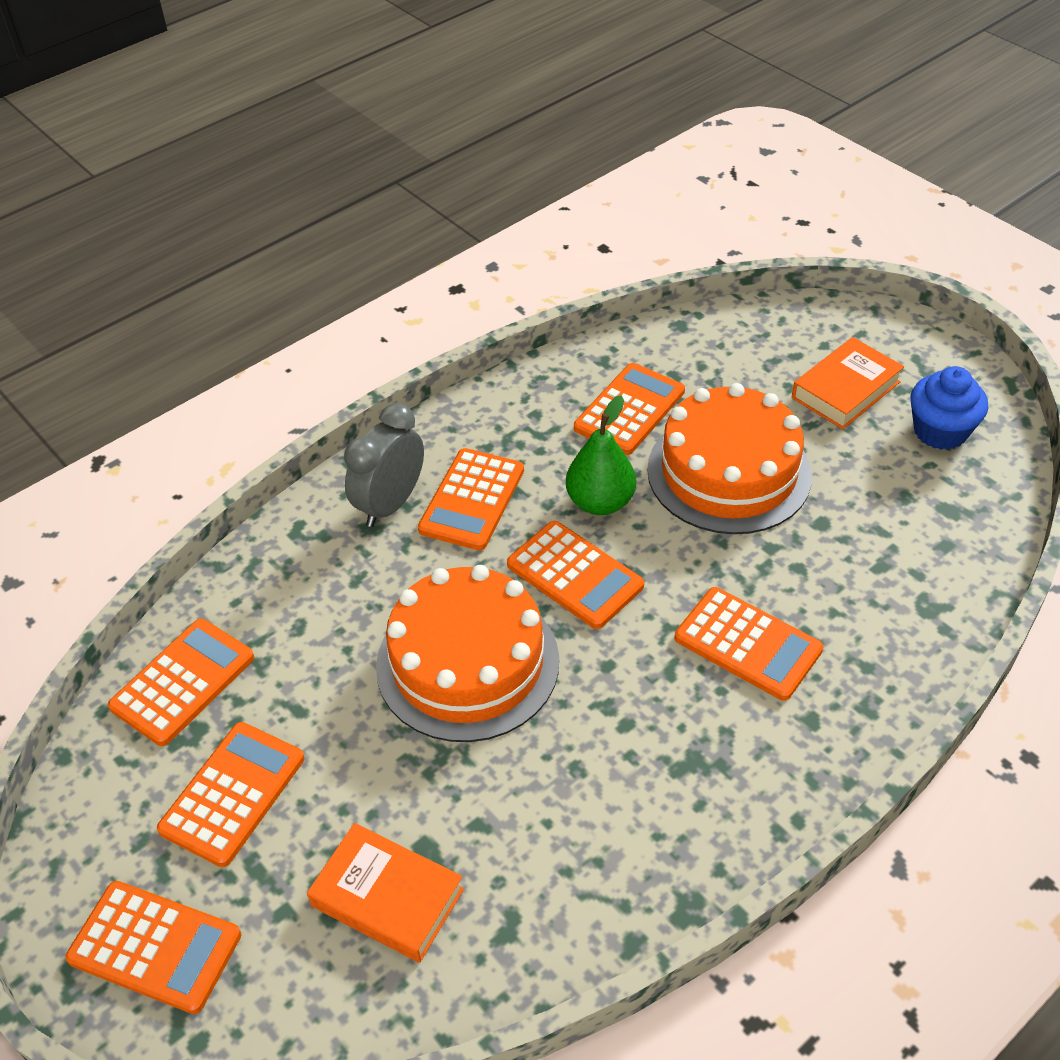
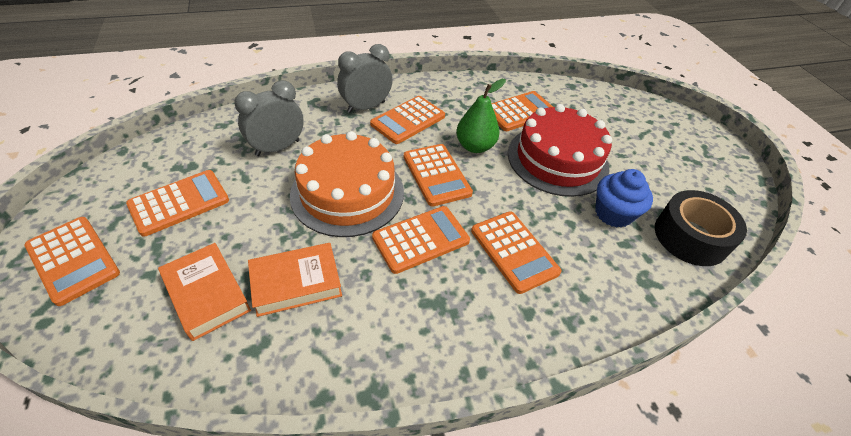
camera: 20 degrees right, 0 degrees up
(183, 682) = (204, 142): orange calculator -> orange calculator (421, 239)
(307, 638) = (277, 148): none -> grey clock
(729, 472) = (557, 159): orange cake -> red cake
(845, 390) = (651, 146): orange book -> orange book (296, 283)
(940, 431) = (702, 187): blue cupcake -> blue cupcake (613, 213)
(956, 517) = (690, 237): none -> black tape

